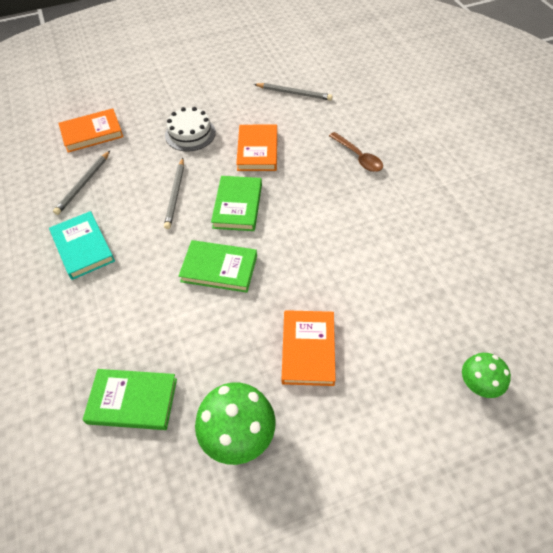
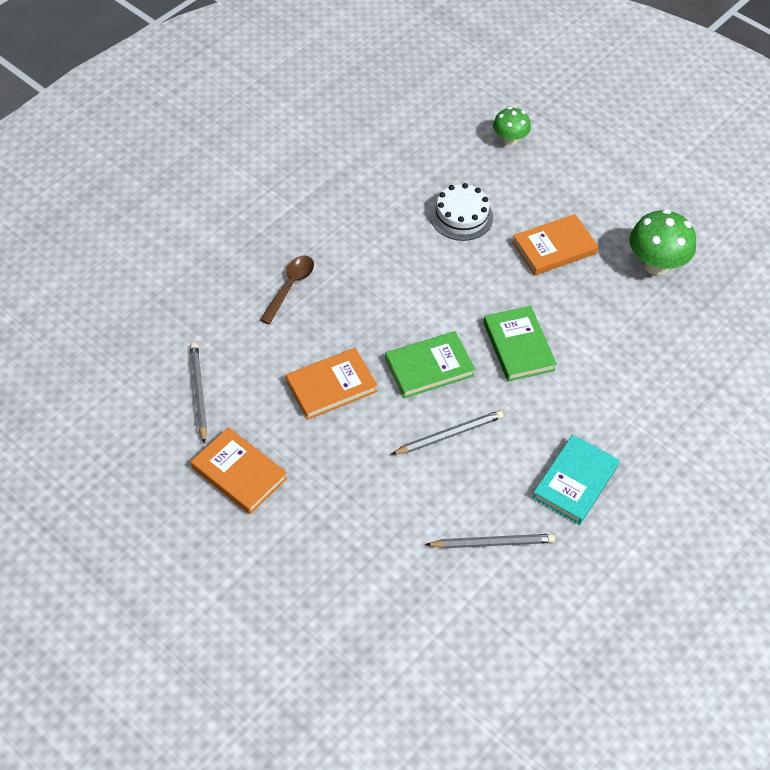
camera: 120 degrees left, 0 degrees up
(92, 133) = (402, 594): orange book -> orange book (239, 473)
(132, 401) = (685, 345): green book -> none
(190, 134) = (340, 473): white cake -> white cake (461, 216)

